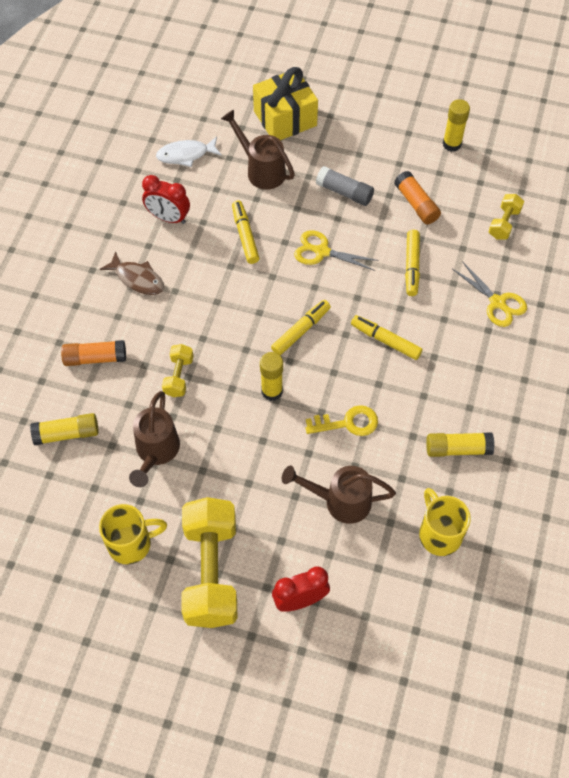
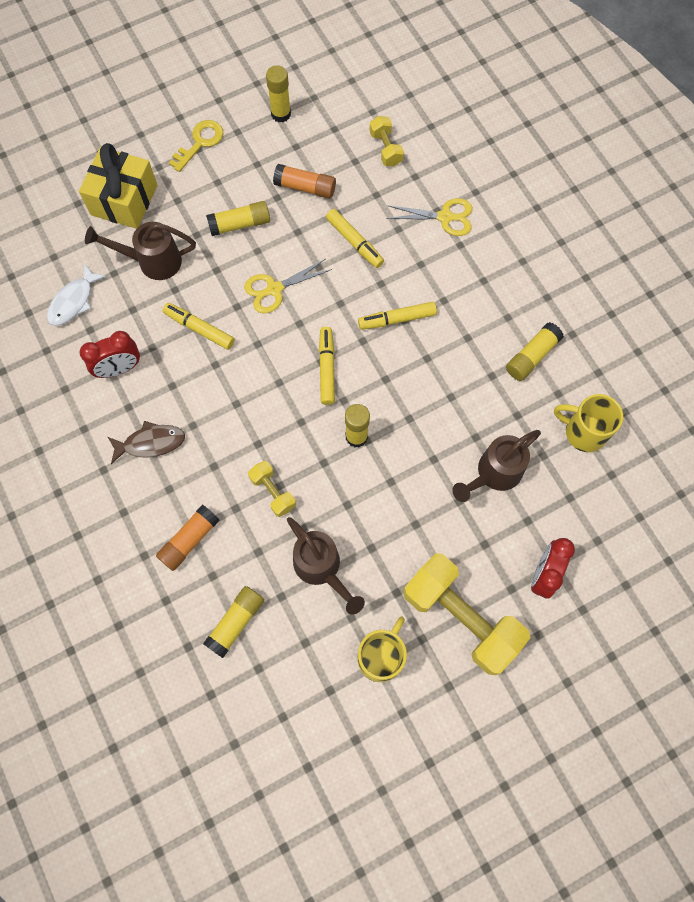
camera: 45 degrees left, 10 degrees up
(344, 192) = (240, 224): grey glue stick -> yellow glue stick
(348, 423) = (437, 409): yellow key -> yellow key (200, 143)

